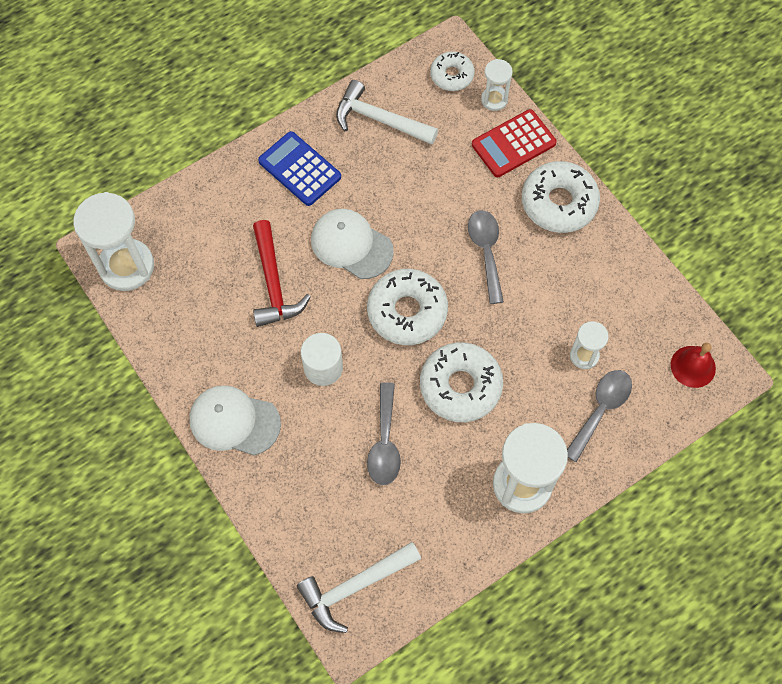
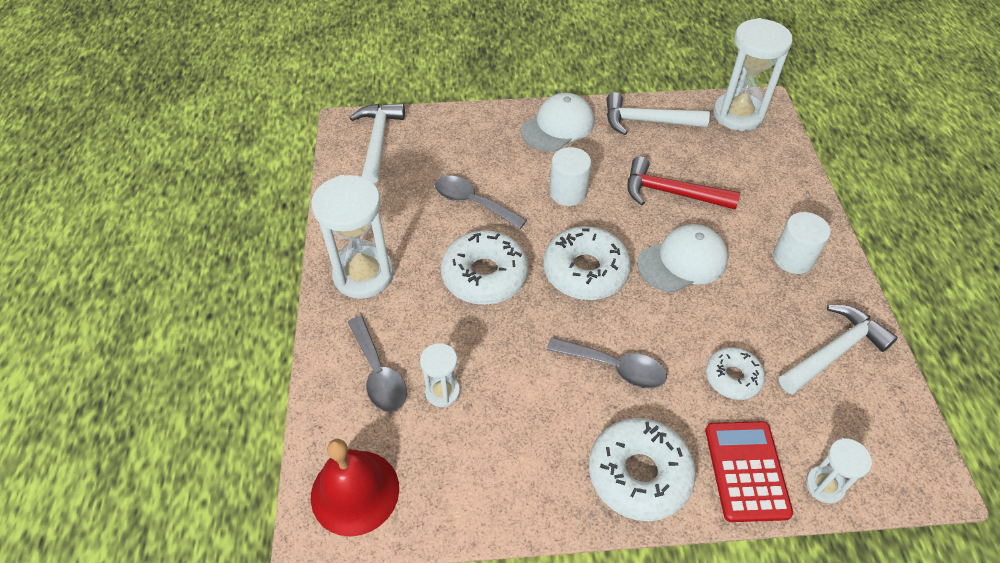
camera: 120 degrees right, 15 degrees down
(181, 342) = (647, 121): none -> white hammer
(299, 169) = (793, 258): blue calculator -> white cylinder
(452, 75) = (880, 456): white donut -> white donut (732, 377)
(693, 366) = (355, 492): red bell -> red bell, size x1.53

